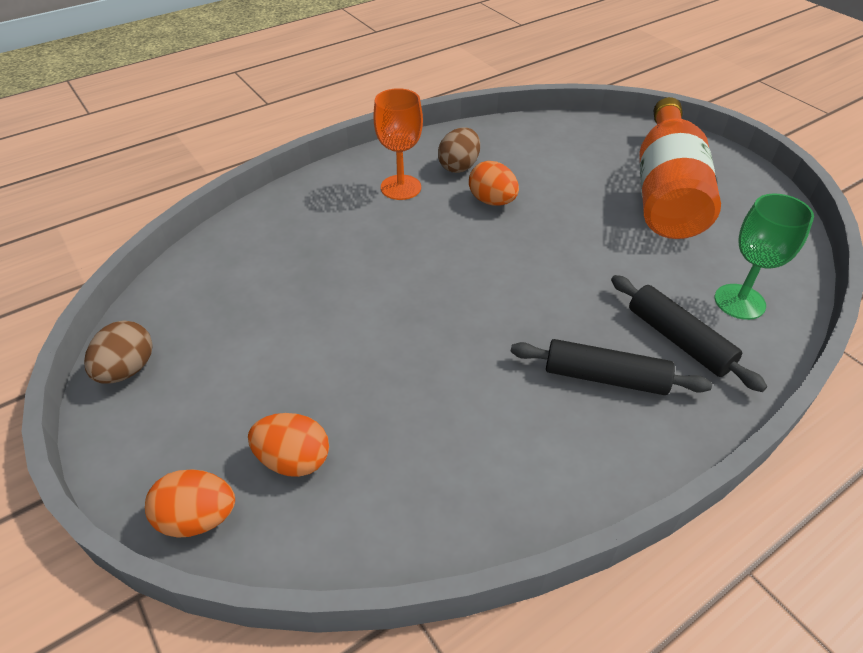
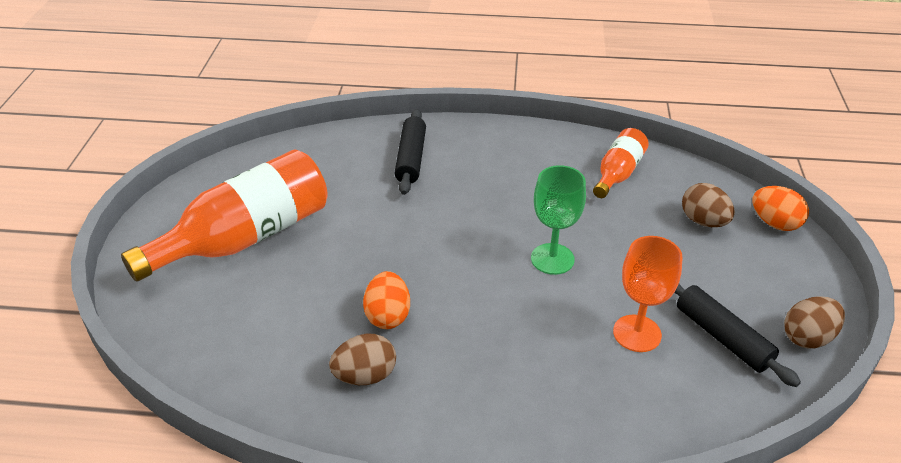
camera: 140 degrees left, 5 degrees down
(294, 460) = (703, 221): orange egg -> brown egg
(401, 187) = (450, 385): orange goblet -> orange goblet (637, 333)
(448, 475) = (618, 173): none -> orange bottle
(605, 377) = (480, 166): black rolling pin -> black rolling pin (722, 337)
(739, 302) = (342, 154): green goblet -> green goblet (552, 259)

